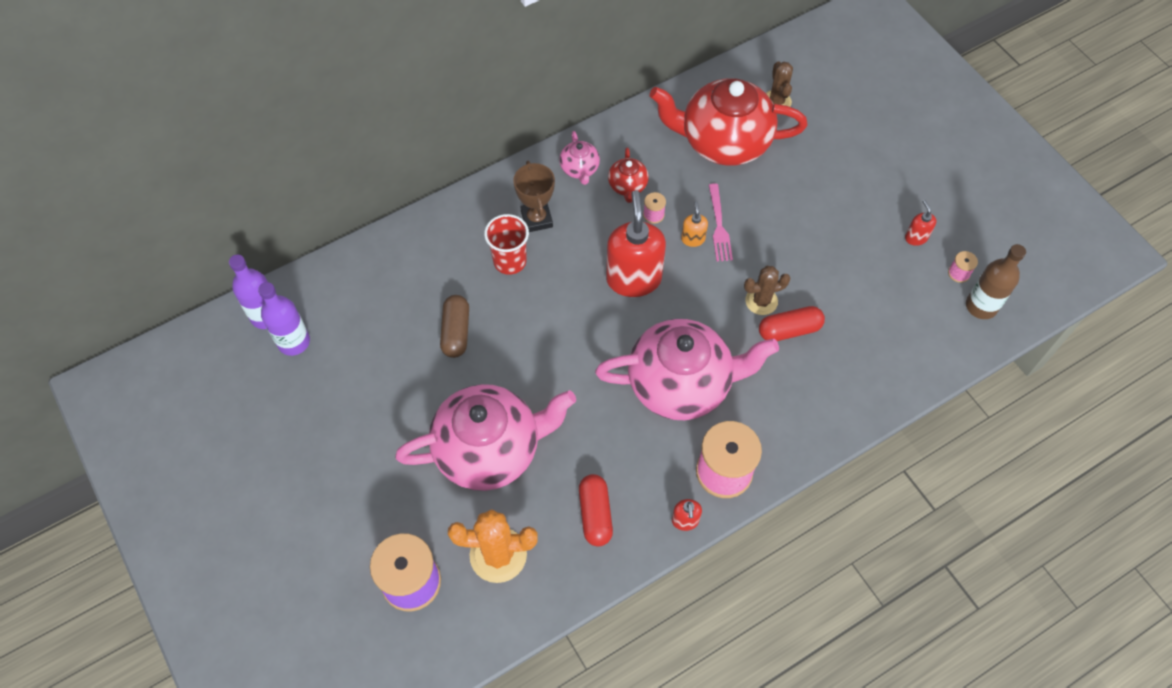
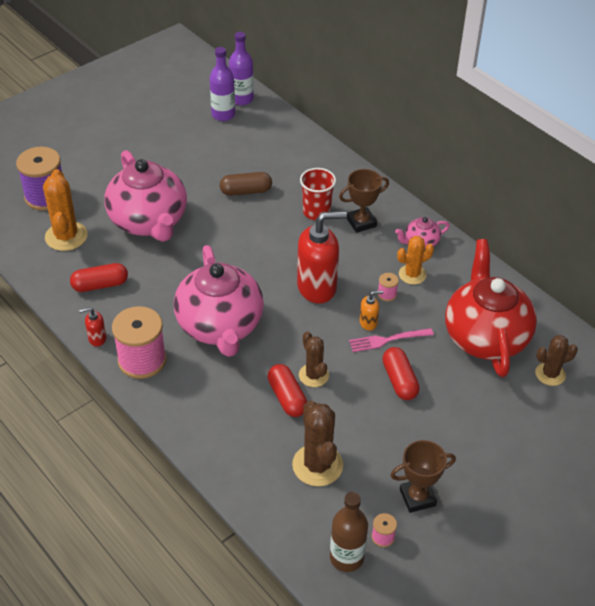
camera: 80 degrees right, 15 degrees down
(627, 186) = (412, 274): red teapot -> orange cactus
(774, 226) = (399, 380): none -> red capsule
(876, 314) = (317, 465): none -> brown cactus
(916, 237) = (417, 497): red soap dispenser -> brown trophy

